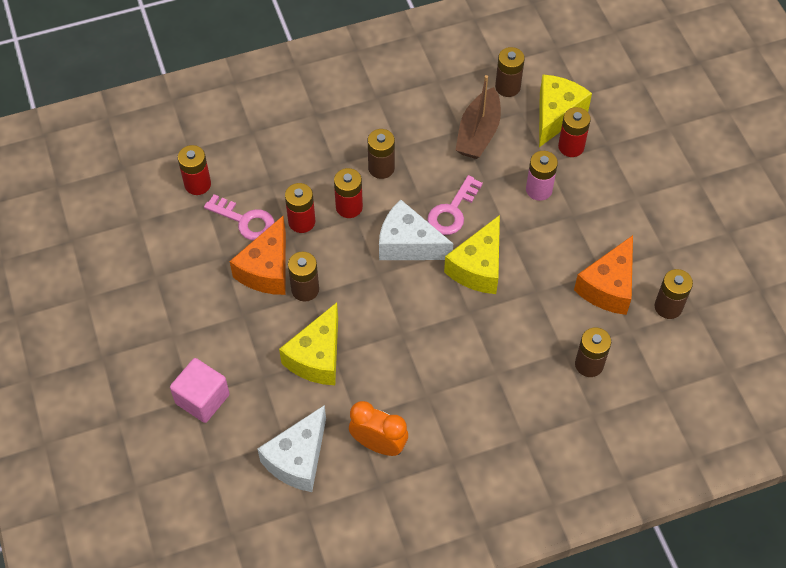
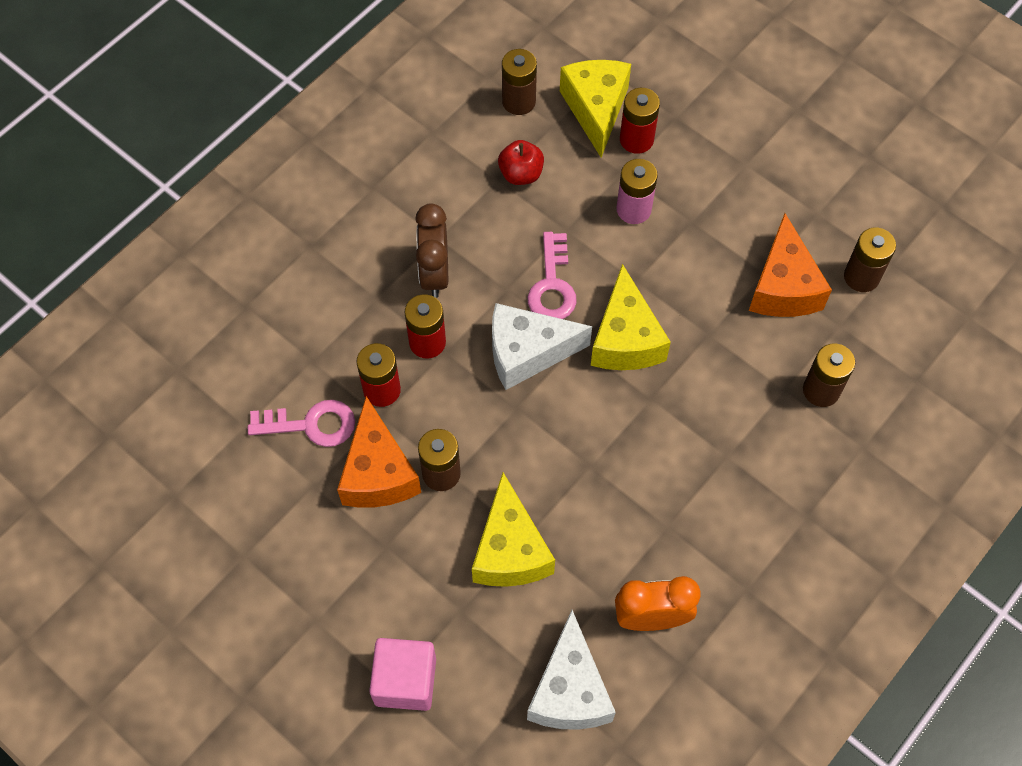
camera: 30 degrees left, 5 degrees up
(197, 184) = (220, 408): red battery -> none
(381, 168) = (434, 274): brown battery -> brown clock
(478, 133) = (521, 174): brown boat -> red apple

